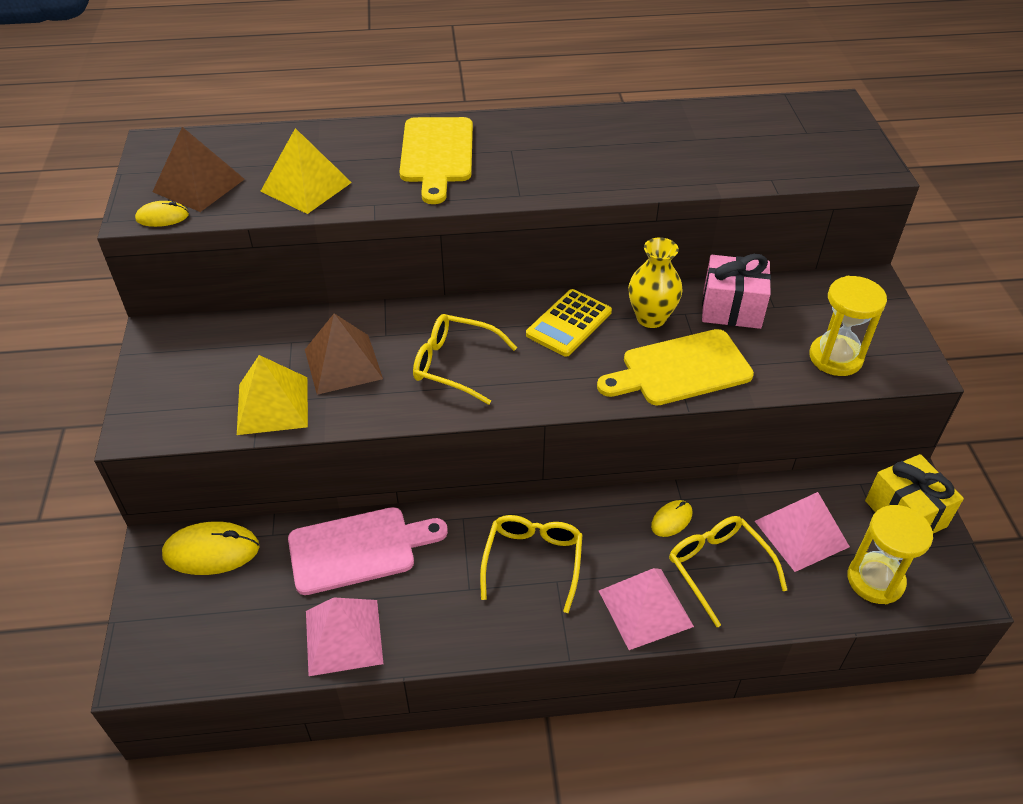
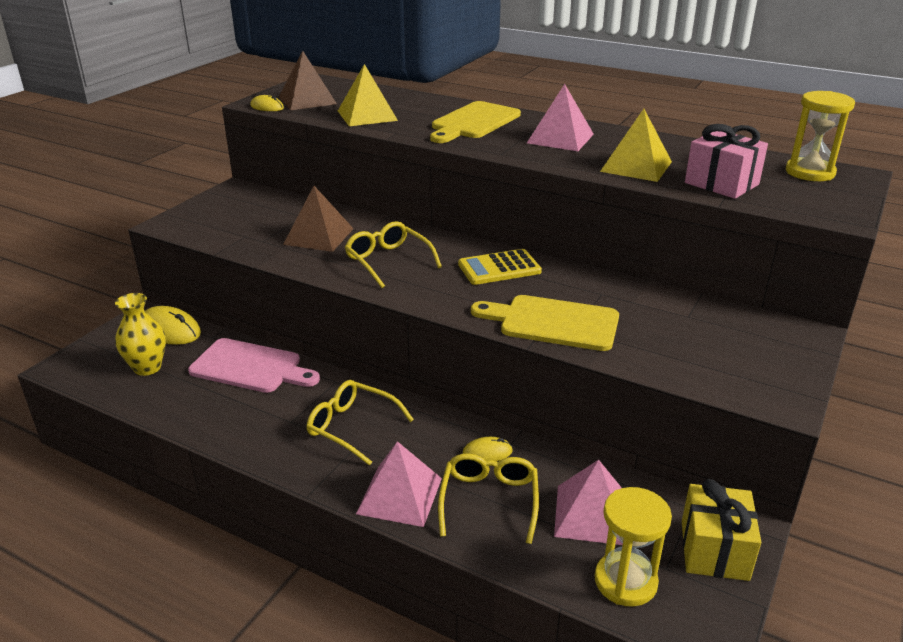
camera: 35 degrees right, 15 degrees down
(272, 405) = (251, 240): yellow pyramid -> yellow pyramid (636, 166)
(344, 637) = (184, 407): pink pyramid -> pink pyramid (560, 138)
(533, 561) = (352, 427): yellow glasses -> yellow glasses turned 105 degrees counterclockwise
(651, 318) = (568, 287): yellow vase -> yellow vase (147, 368)
(731, 308) = (646, 304): pink gift -> pink gift (721, 184)
(835, 357) = (706, 366): yellow hourglass -> yellow hourglass (810, 172)

